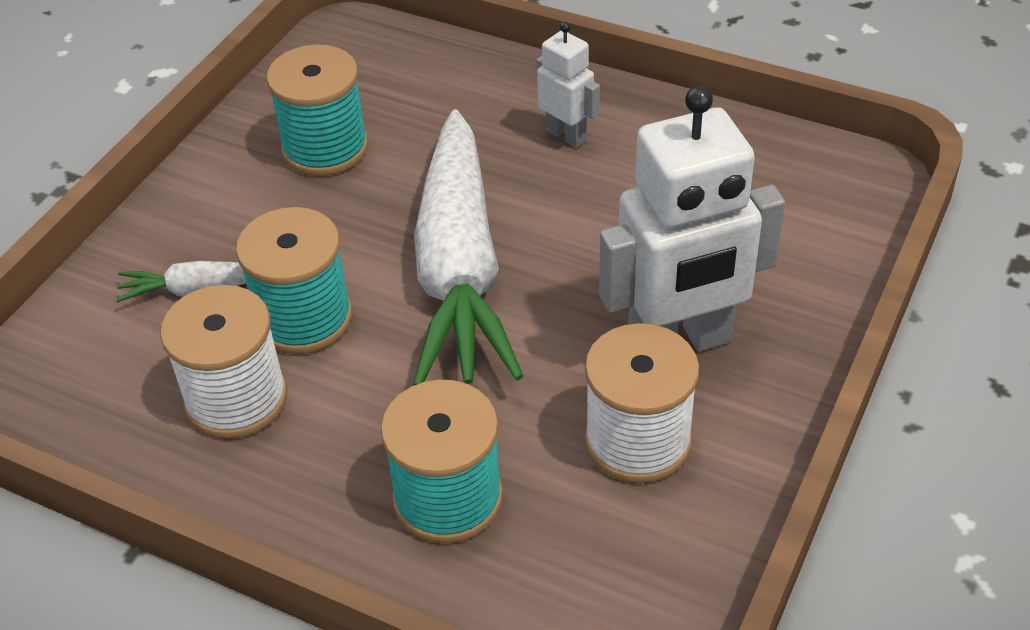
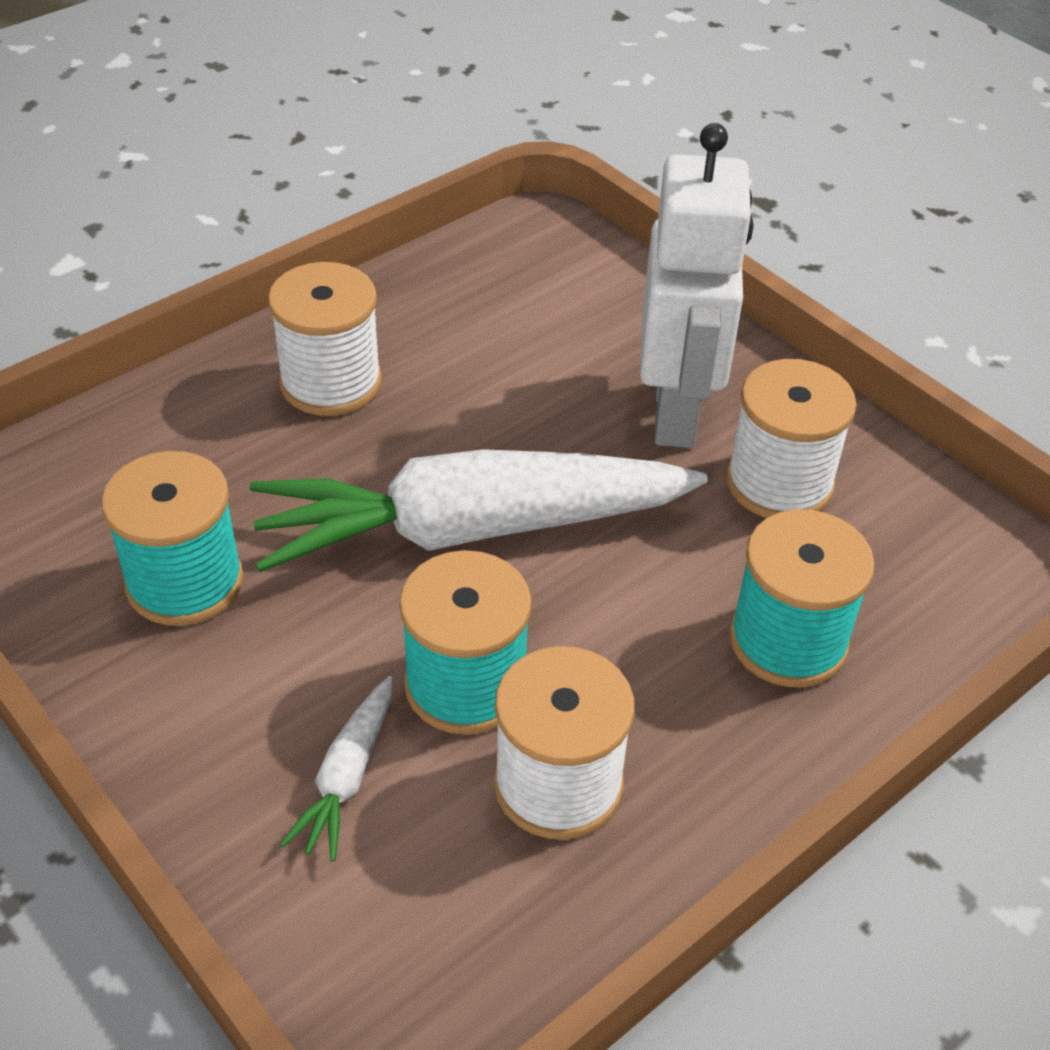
camera: 70 degrees left, 0 degrees up
(459, 267) = (473, 529): white carrot -> white carrot turned 150 degrees clockwise
(566, 135) = (331, 382): white robot -> white spool

